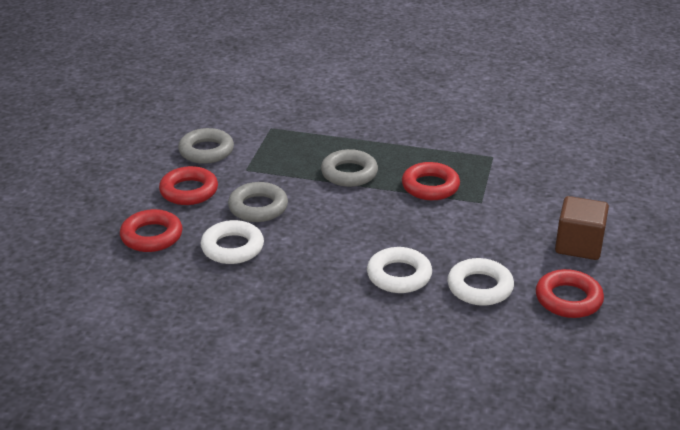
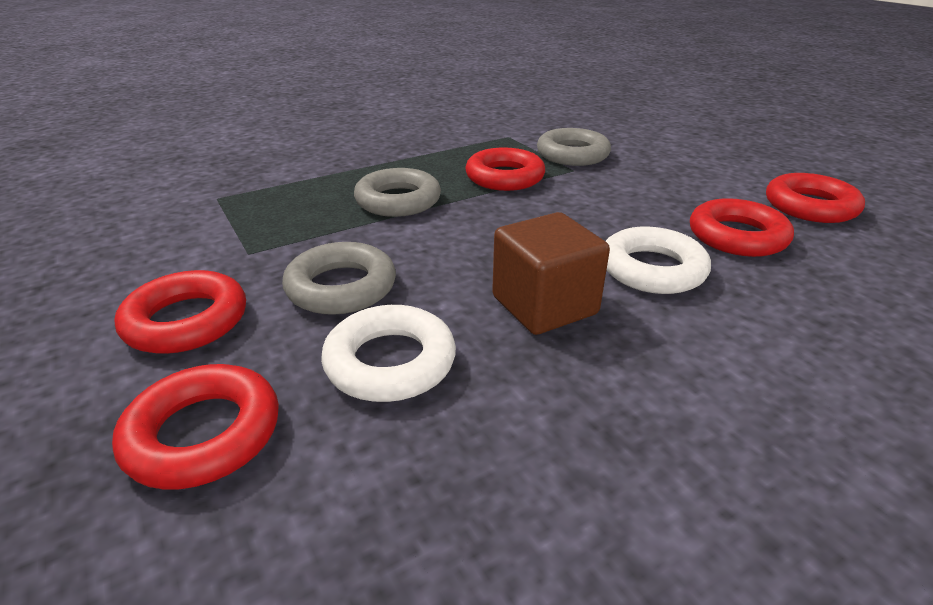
camera: 45 degrees left, 0 degrees up
(206, 151) = (146, 257): grey ring -> grey ring (572, 154)
(480, 287) = (737, 236): white ring -> red ring
(579, 245) = (714, 165): brown cube -> brown cube (544, 305)

